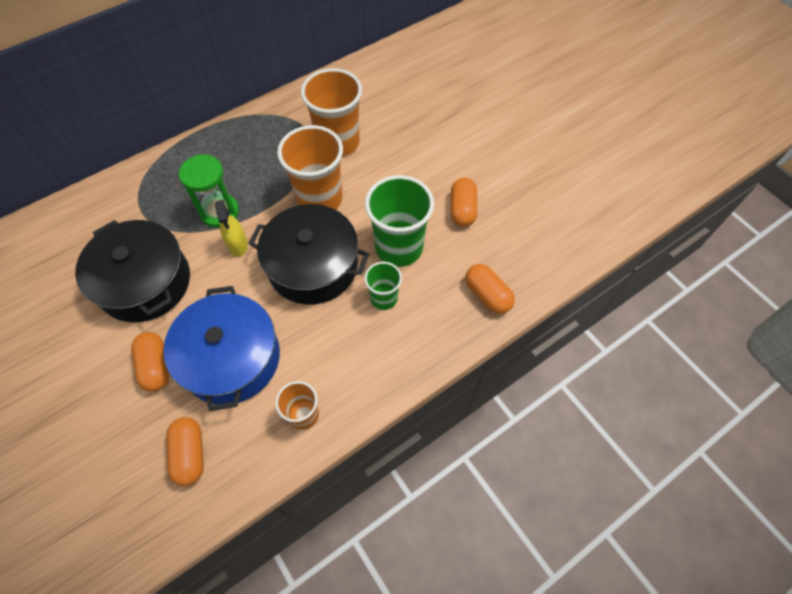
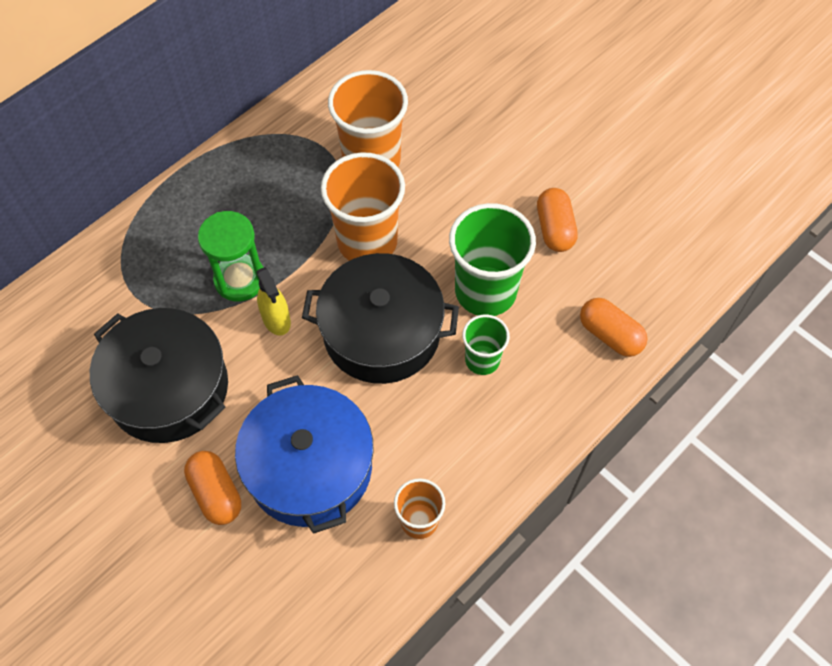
camera: 10 degrees left, 0 degrees up
(190, 454) = (291, 592): orange capsule -> none

